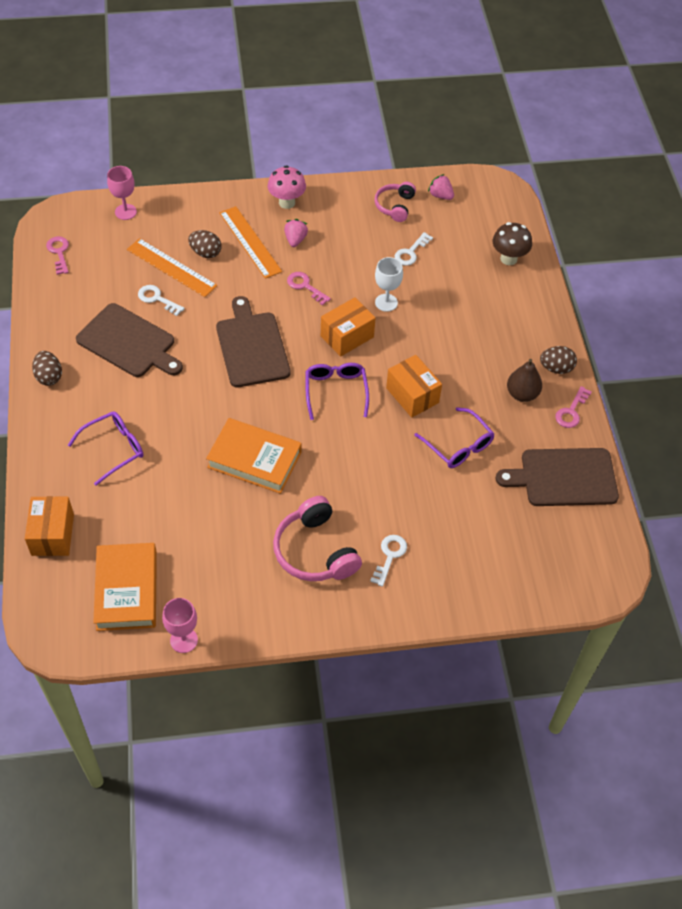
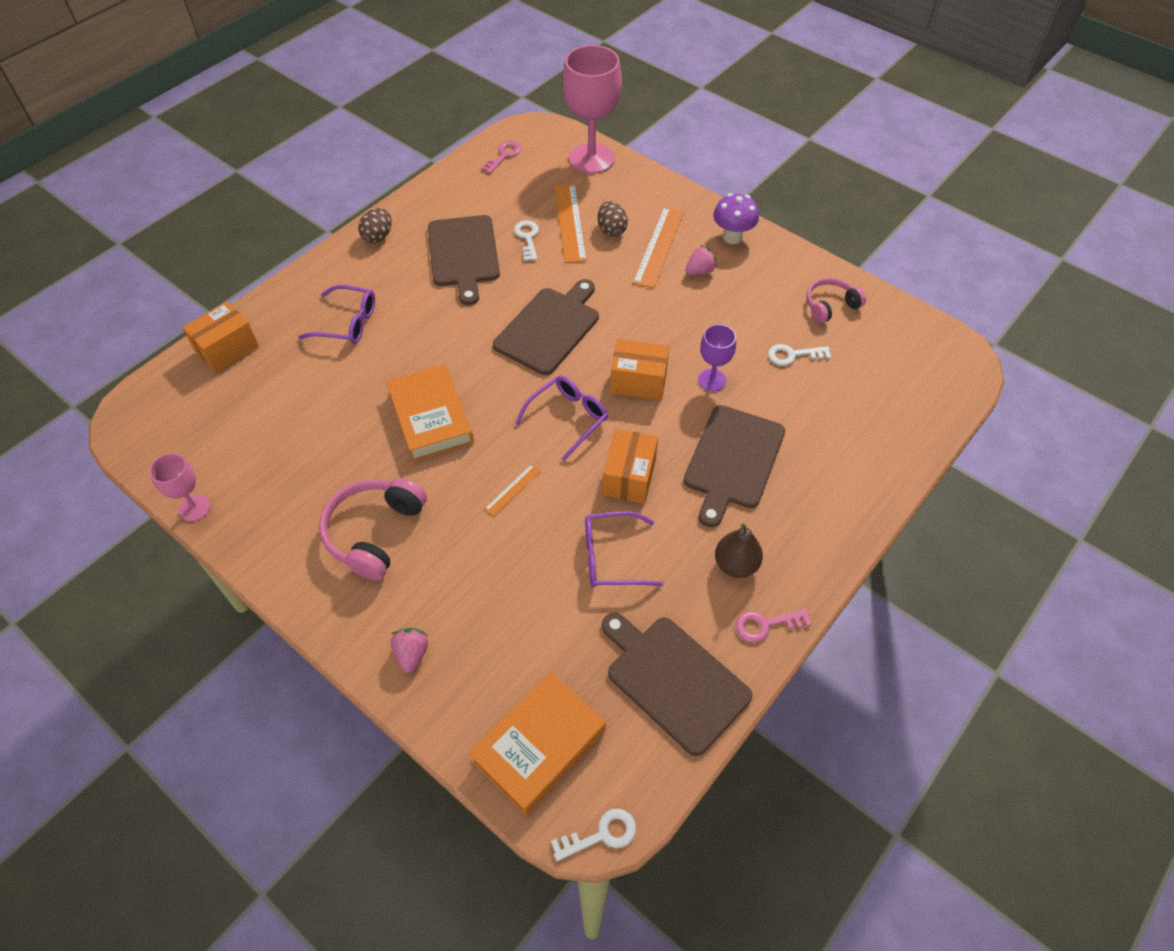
camera: 50 degrees right, 0 degrees up
(125, 212) = (591, 158): pink goblet -> pink goblet, size x1.96
(126, 590) = (213, 433): orange book -> orange book (538, 745)
(287, 202) = (732, 237): pink mushroom -> purple mushroom
(305, 286) = (657, 314): pink key -> none
(359, 457) = (513, 490): none -> orange ruler
(386, 302) = (712, 380): white goblet -> purple goblet
(389, 556) = (424, 595): white key -> white key (601, 834)
(440, 195) = (889, 327): pink strawberry -> pink strawberry (411, 654)
(453, 340) = (732, 460): none -> brown cutting board
(458, 445) = (611, 557): purple glasses -> purple glasses turned 75 degrees clockwise
(508, 259) = (887, 431): brown mushroom -> none
(556, 368) = (804, 570): brown egg -> none

